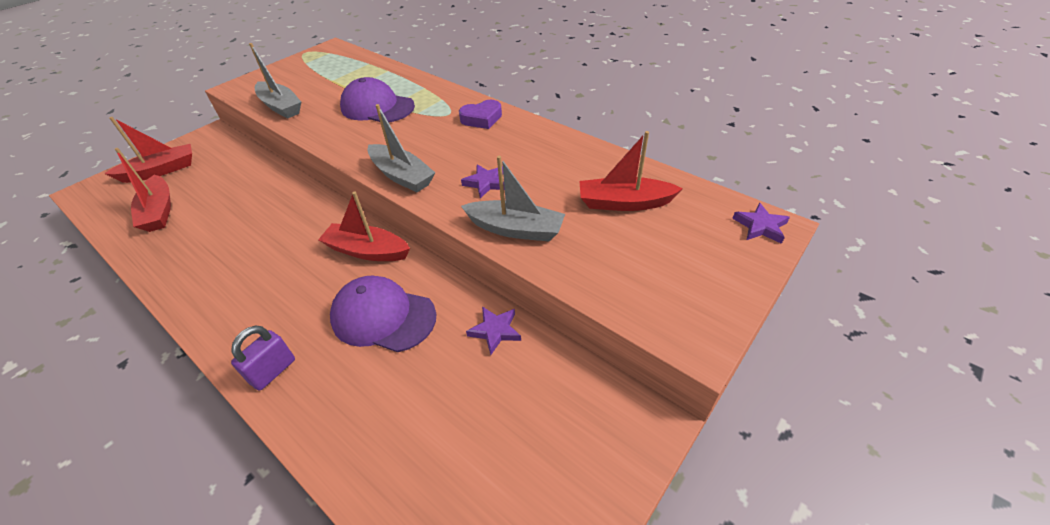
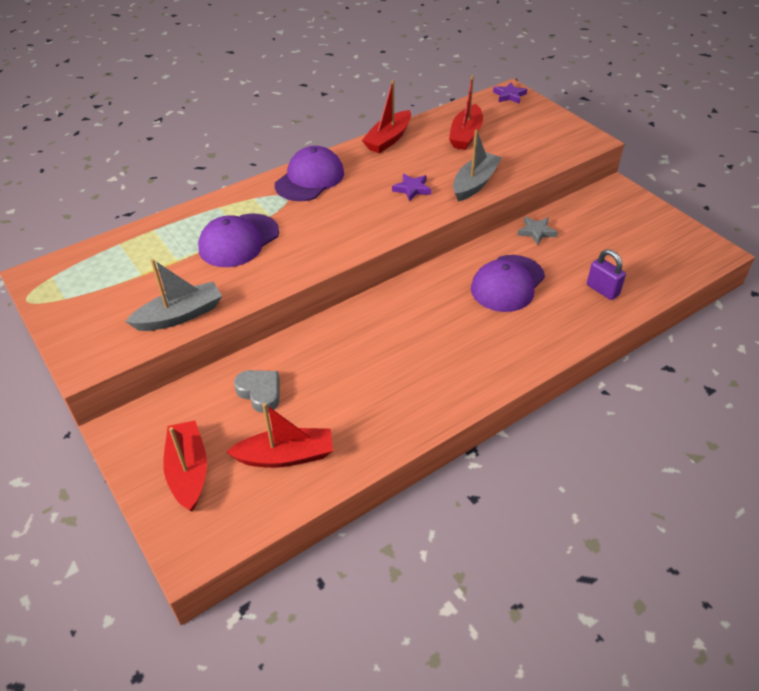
camera: 75 degrees left, 0 degrees up
(233, 182) = (260, 393): none -> grey heart
(273, 371) = (546, 343): purple padlock -> purple padlock (602, 290)
(367, 251) = (428, 289): red boat -> red boat (388, 139)
(402, 176) = (378, 231): grey boat -> none
(482, 119) = (310, 179): purple heart -> purple cap
(495, 331) = (536, 232): purple star -> grey star

